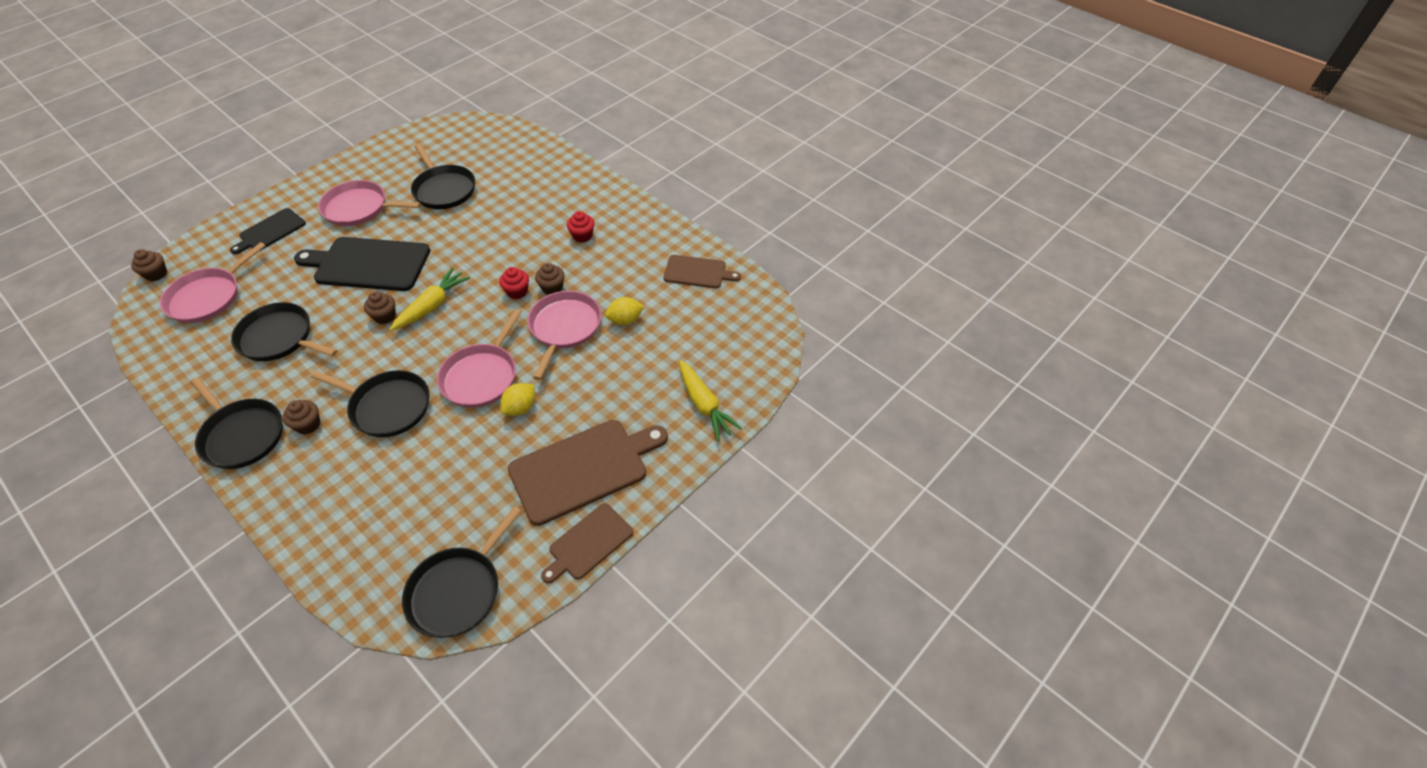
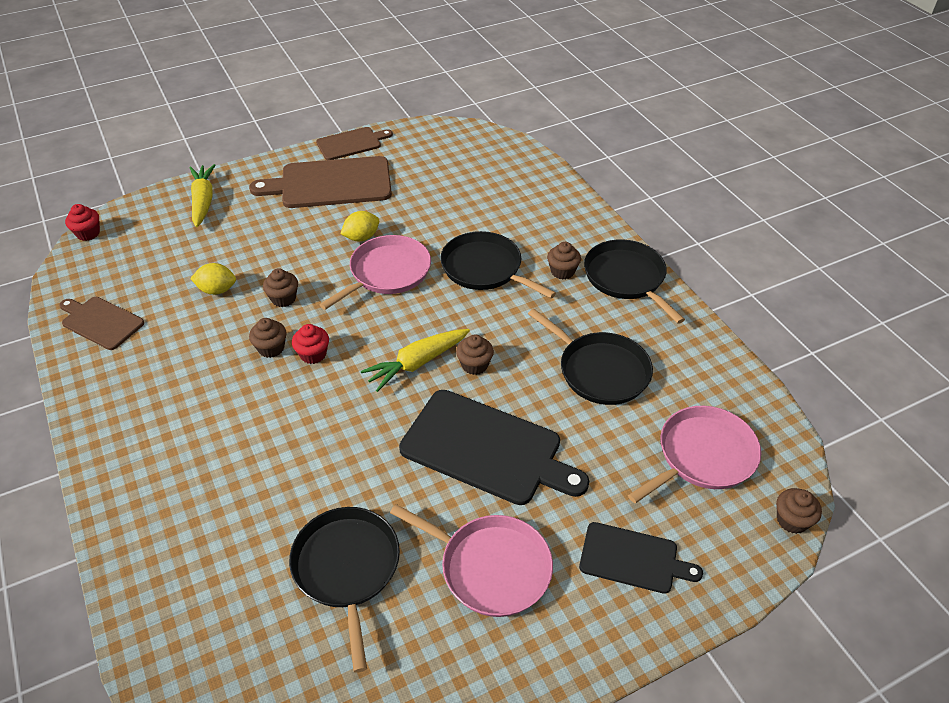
camera: 160 degrees left, 5 degrees down
(270, 231) = (633, 559): black cutting board -> black cutting board turned 45 degrees clockwise
(458, 591) = (451, 141): black pan -> none
(564, 328) = (283, 298): pink pan -> brown cupcake
(582, 236) = (193, 412): red cupcake -> red cupcake (88, 233)

